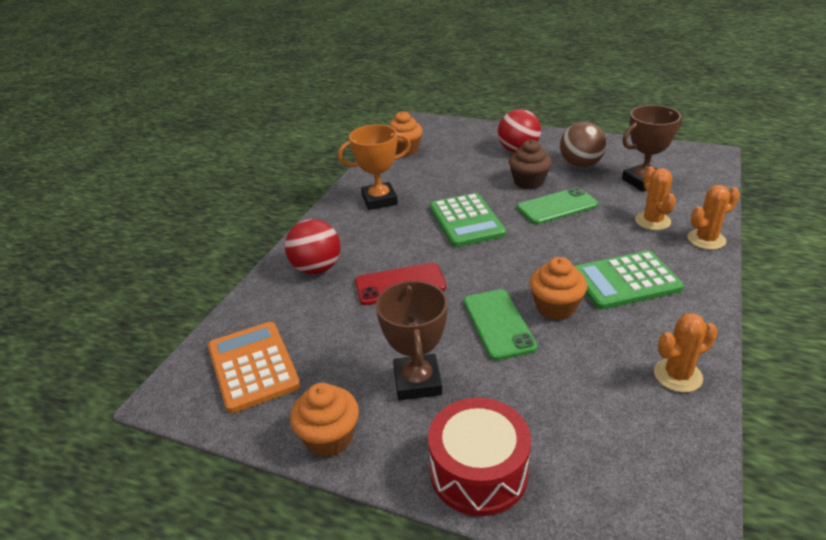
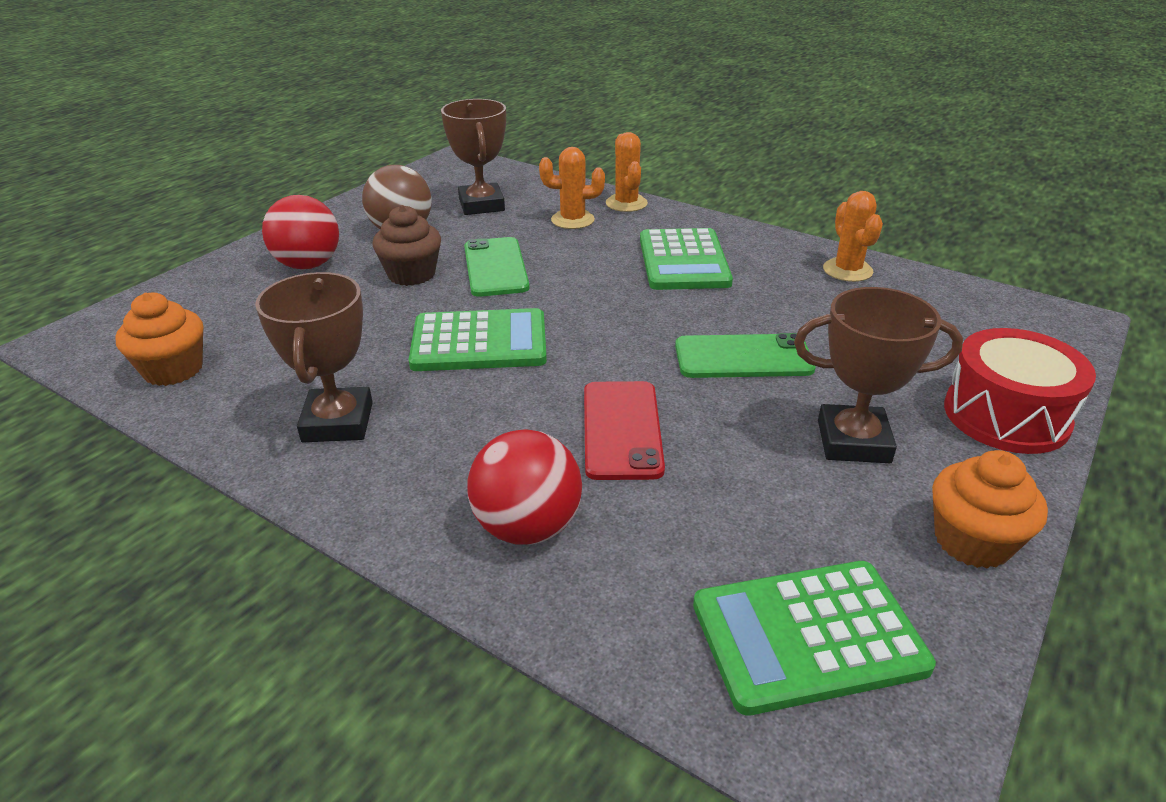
camera: 80 degrees left, 0 degrees up
(253, 366) = (808, 636): orange calculator -> green calculator
(379, 200) = (338, 422): orange trophy -> brown trophy
(555, 307) = (720, 312): orange cupcake -> none

